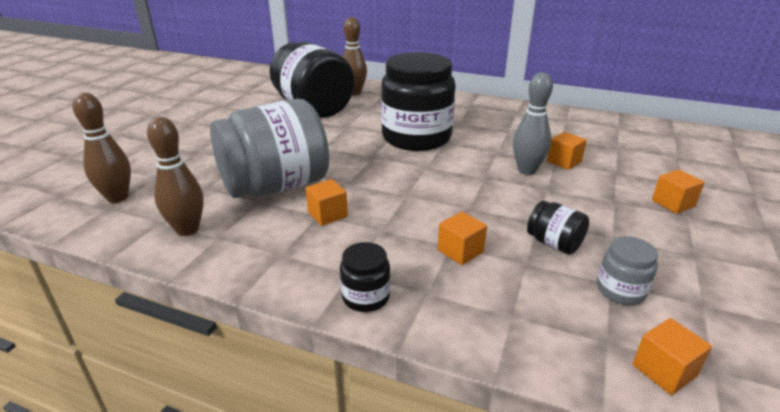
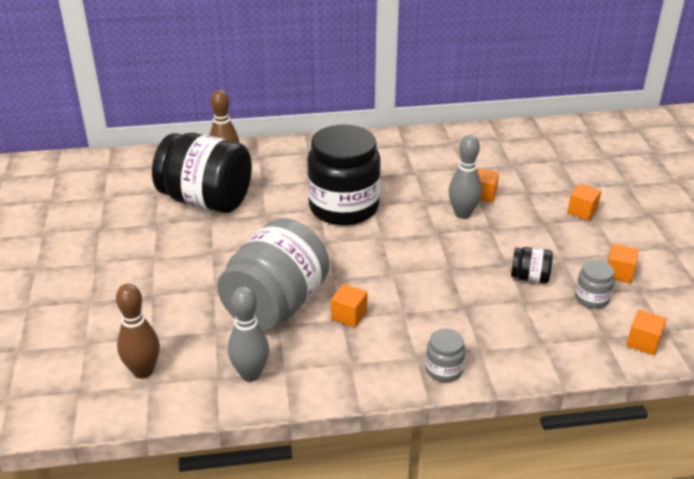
camera: 30 degrees left, 5 degrees up
(187, 230) = (250, 374): brown bowling pin -> grey bowling pin
(366, 297) = (444, 370): black jar -> grey jar
(460, 251) = (474, 308): orange cube -> orange cube (619, 273)

